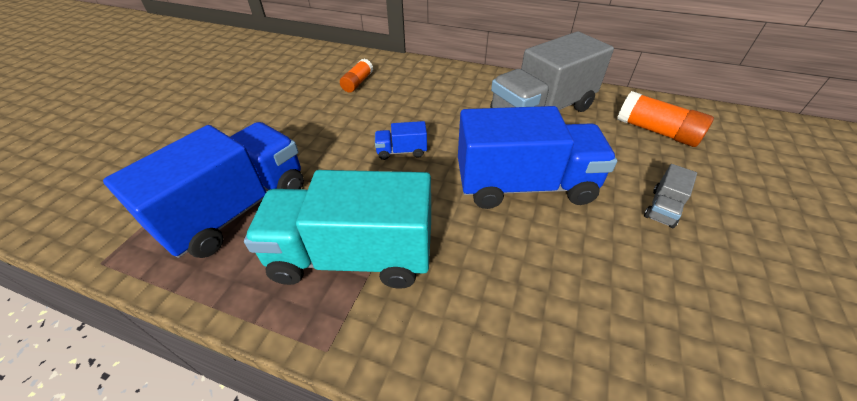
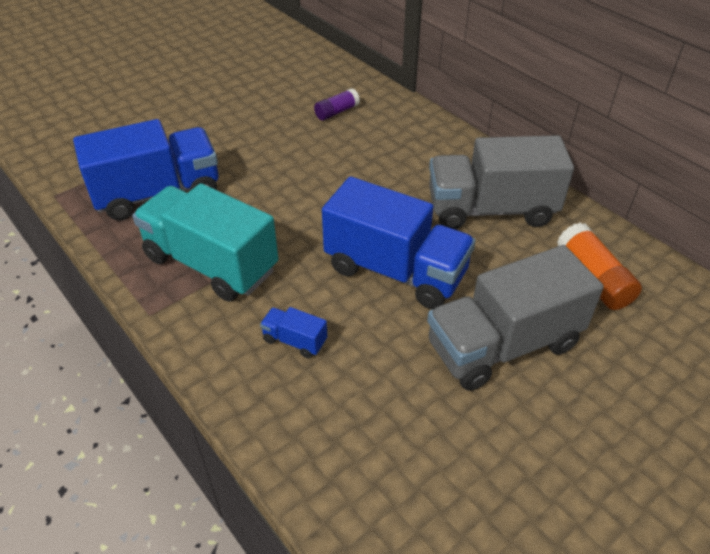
camera: 30 degrees right, 0 degrees up
(358, 83) = (337, 112): orange glue stick -> purple glue stick
(401, 151) = (317, 197): blue truck -> blue truck (295, 341)
(662, 208) = (503, 345): grey truck -> grey truck, size x2.41

